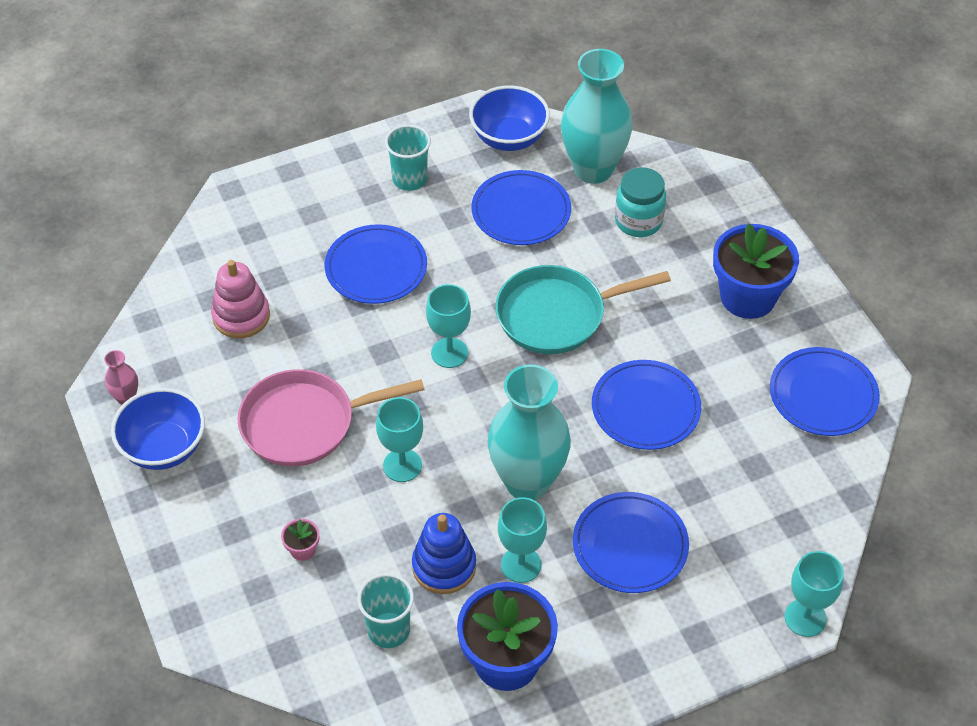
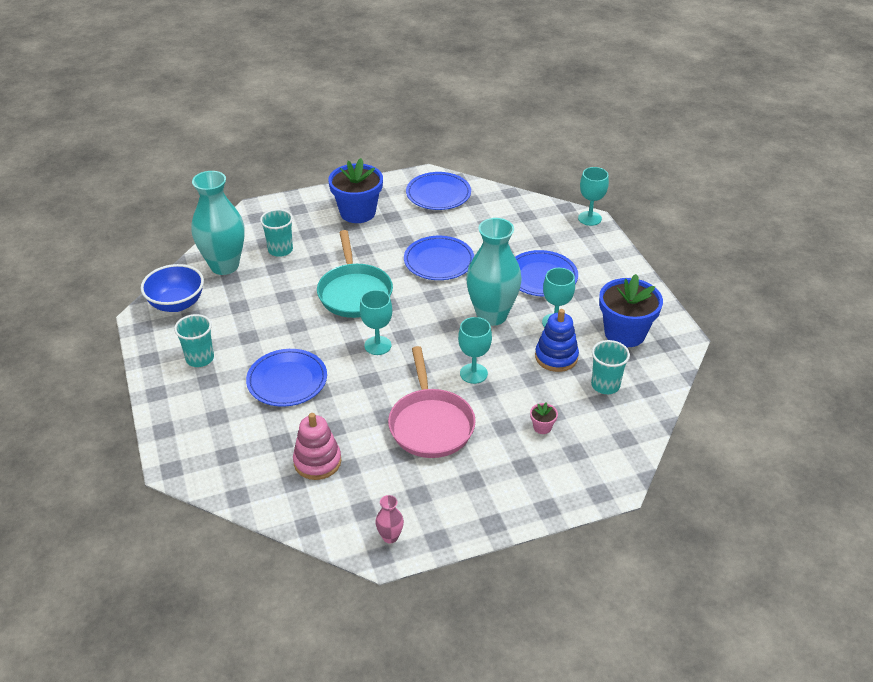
camera: 85 degrees left, 10 degrees down
(164, 448) = (444, 510): blue bowl -> none
(521, 211) = (253, 302): blue plate -> none
(638, 221) = (280, 250): turquoise jar -> turquoise cup

